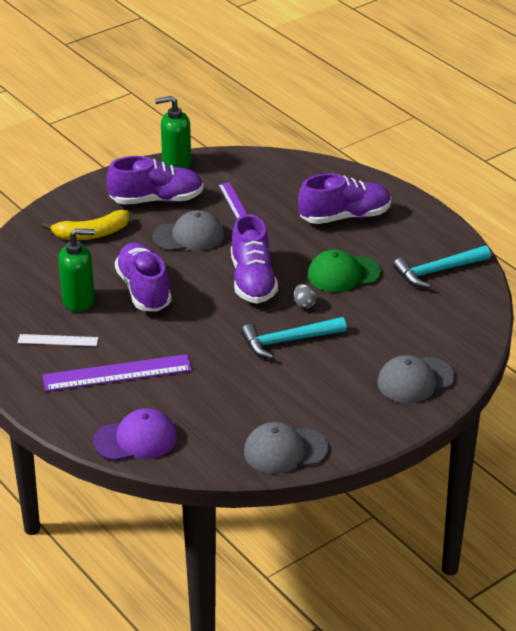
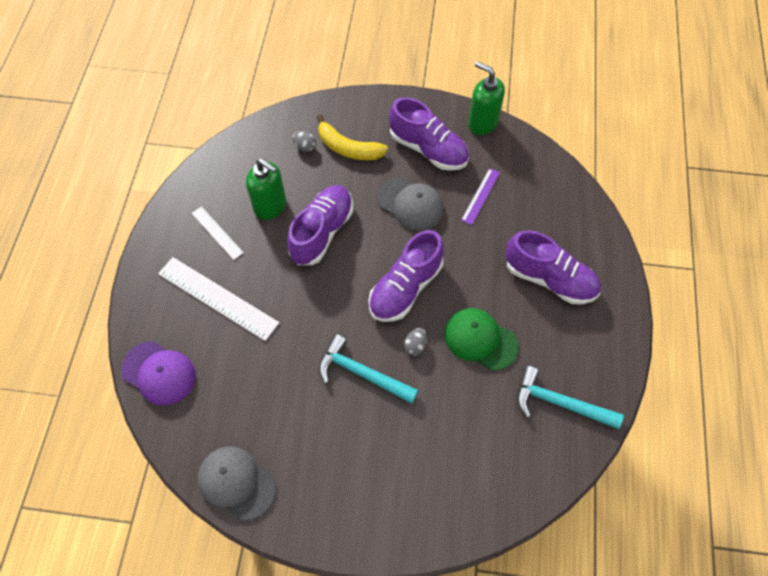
camera: 45 degrees right, 25 degrees up
(54, 253) = (305, 147): none -> grey egg
(117, 373) = (218, 298): purple ruler -> white ruler
(415, 380) = (408, 505): grey cap -> none

